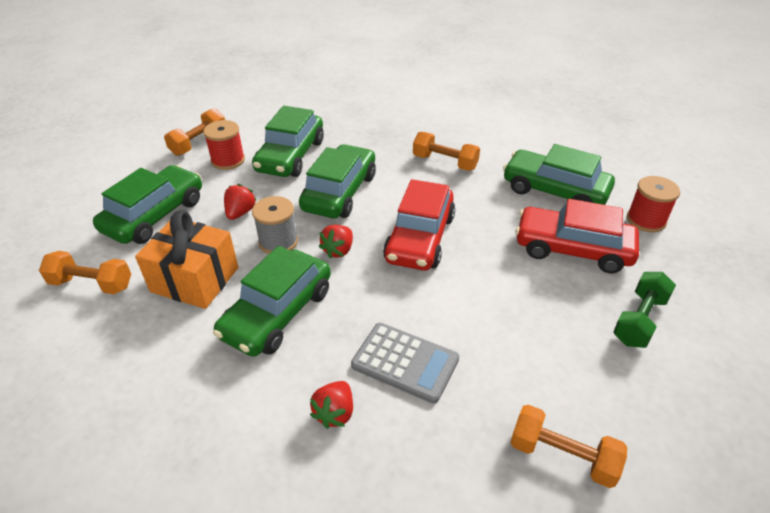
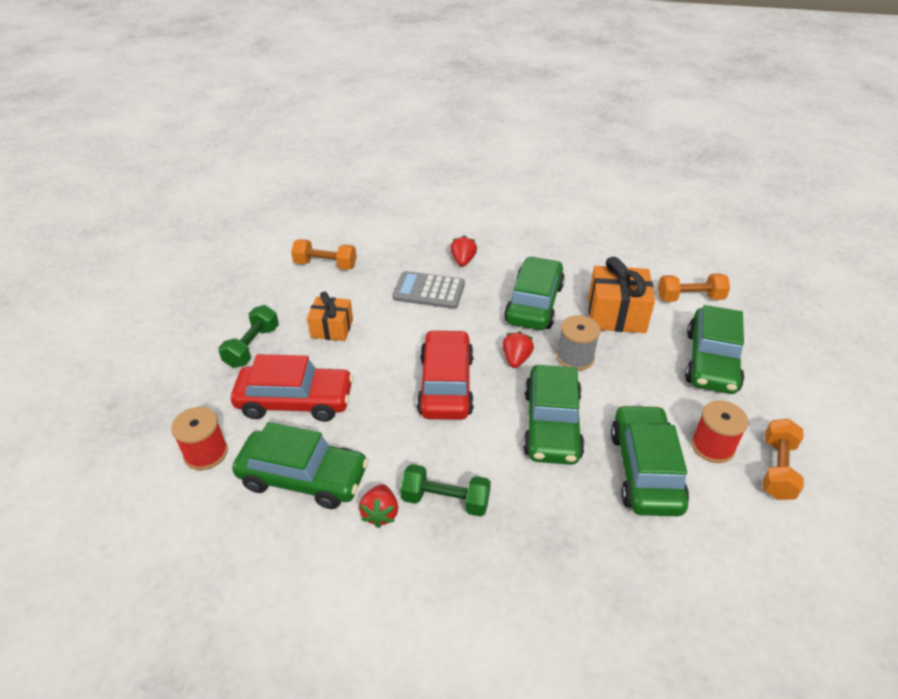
camera: 165 degrees right, 0 degrees up
(240, 213) = (634, 379): red strawberry -> red strawberry (380, 513)
(445, 162) = (445, 500): orange dumbbell -> green dumbbell
(541, 327) = (332, 328): none -> orange gift

